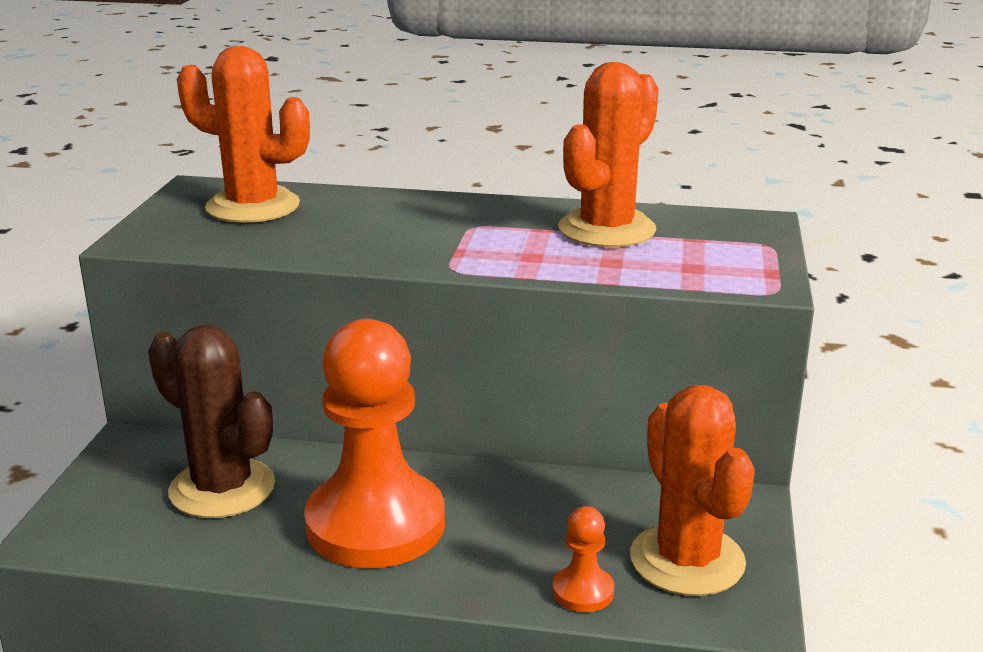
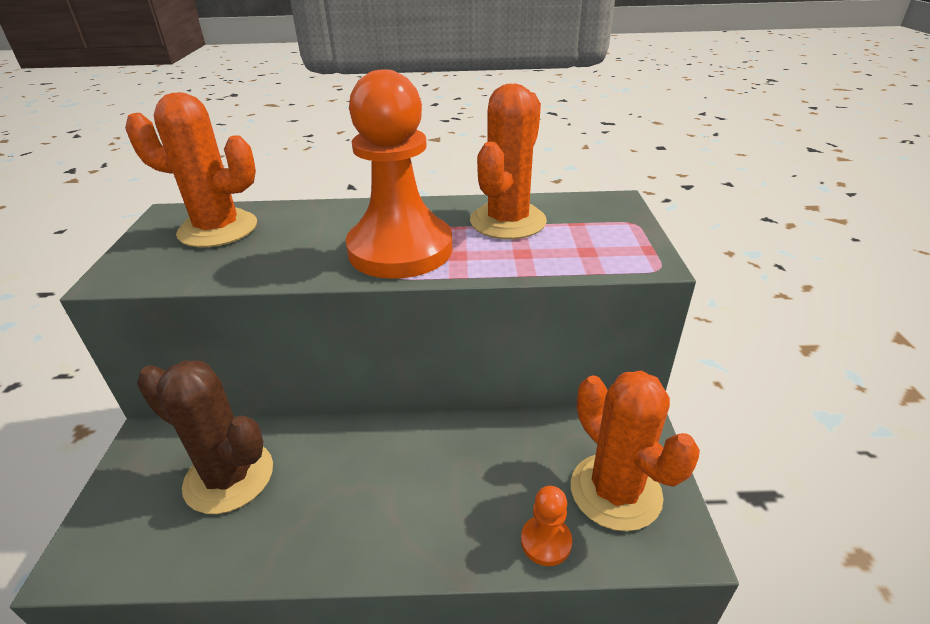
camera: 10 degrees left, 10 degrees up
(375, 524) = (363, 495): orange pawn -> orange pawn (400, 249)

